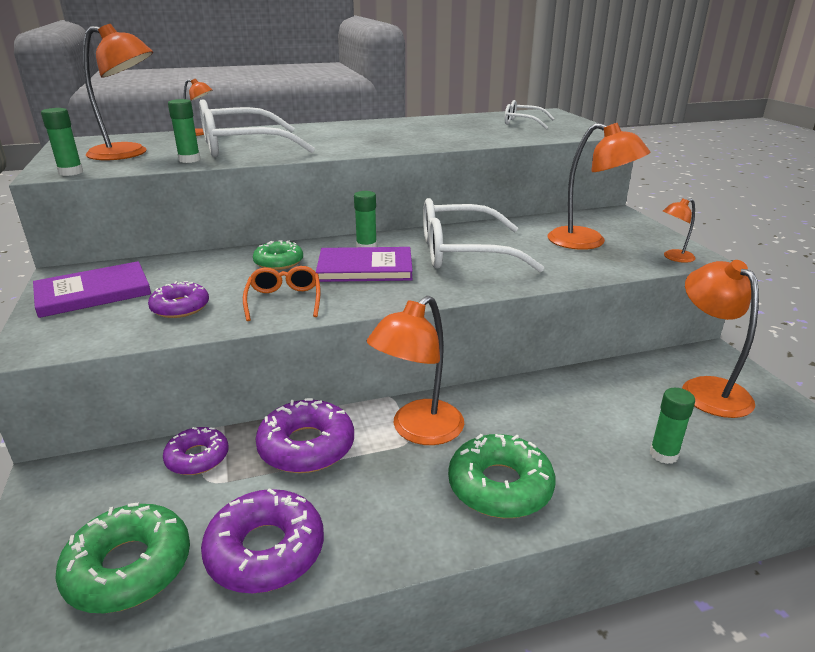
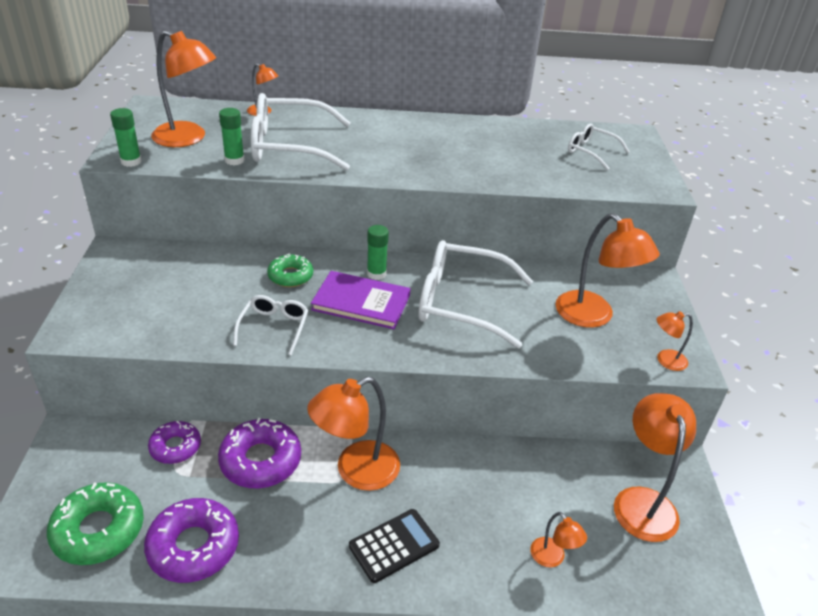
camera: 15 degrees right, 10 degrees up
(93, 293) = (129, 279): purple book -> none
(180, 307) = (189, 315): purple donut -> none
(284, 300) = (274, 327): orange glasses -> white glasses
(500, 486) = (394, 546): green donut -> black calculator
(663, 454) = (552, 558): green glue stick -> orange lamp

